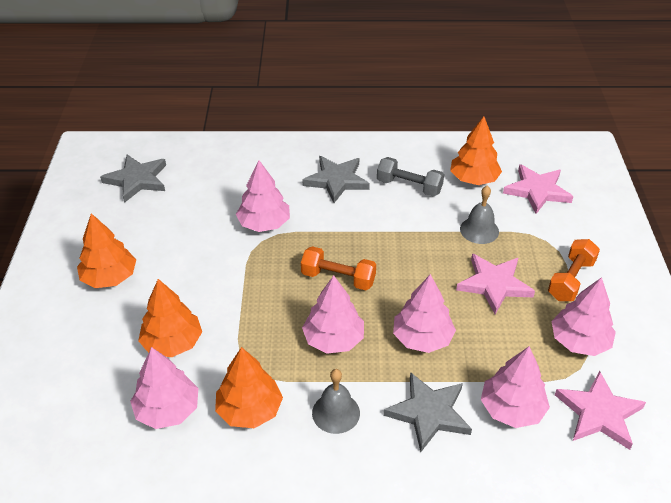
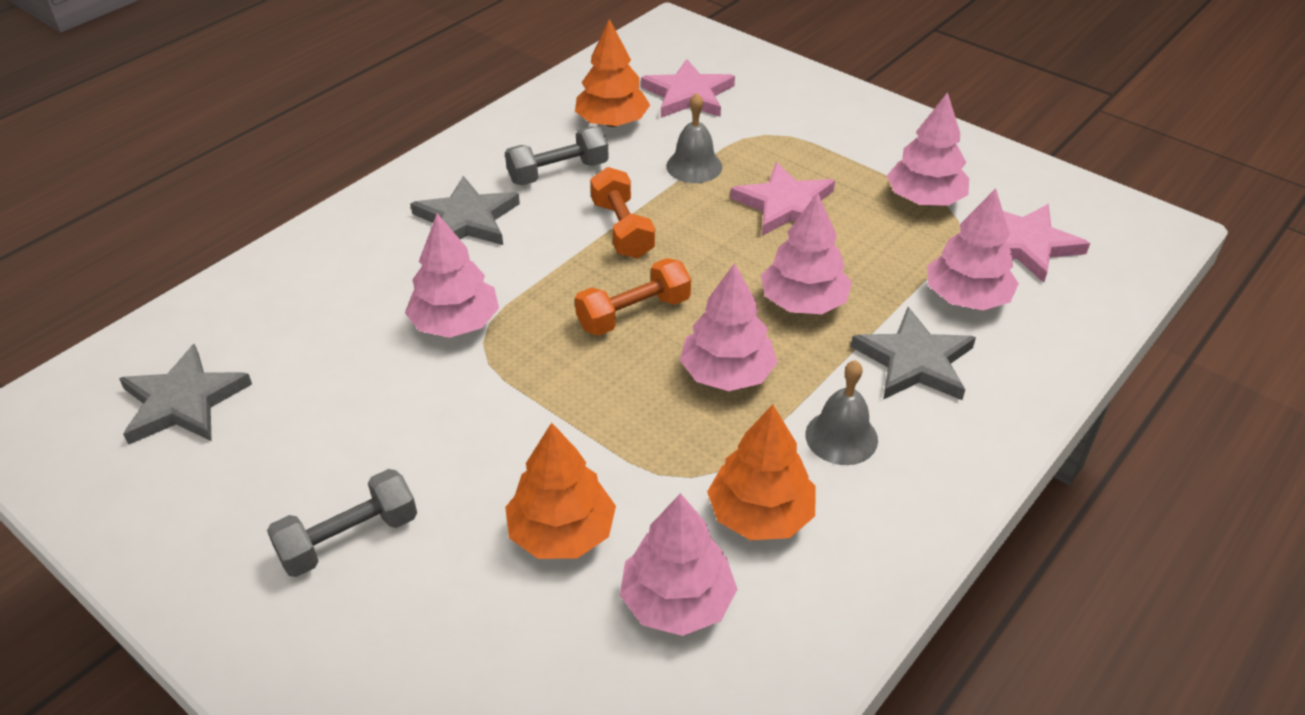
camera: 50 degrees left, 0 degrees up
(110, 277) = (349, 538): orange tree -> grey dumbbell
(571, 280) = (838, 153): orange dumbbell -> orange dumbbell (622, 229)

